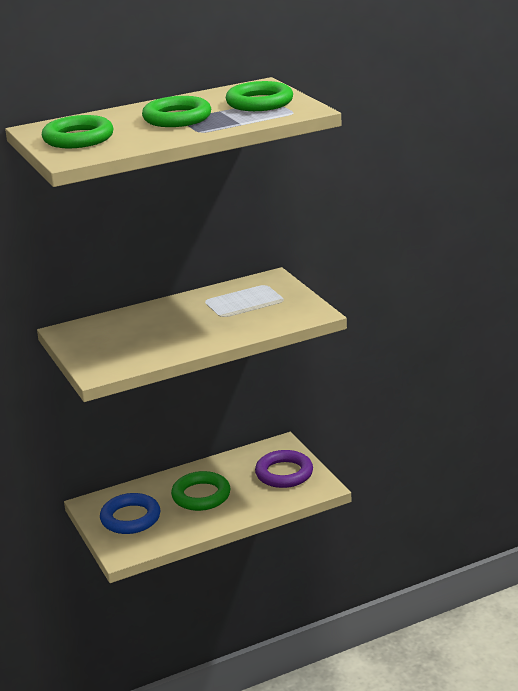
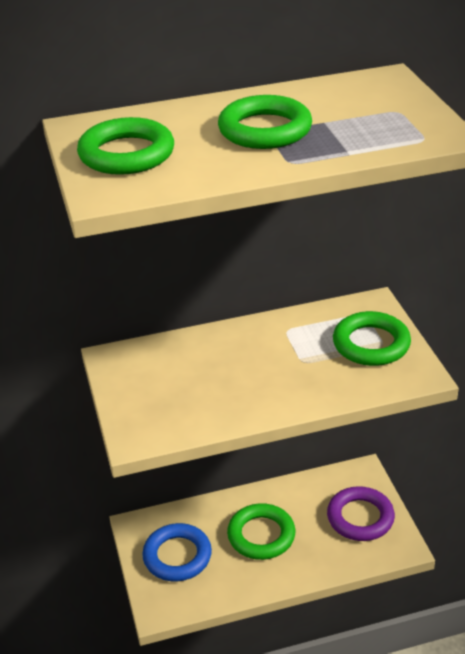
camera: 10 degrees right, 10 degrees up
(259, 102) = (380, 113): green ring -> green ring (371, 344)

